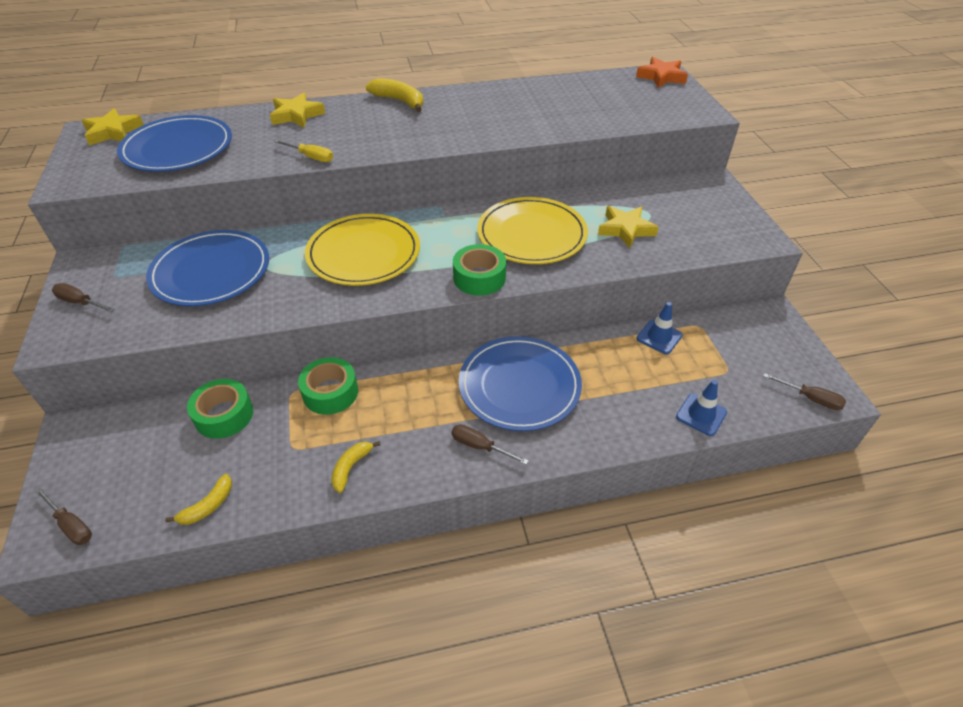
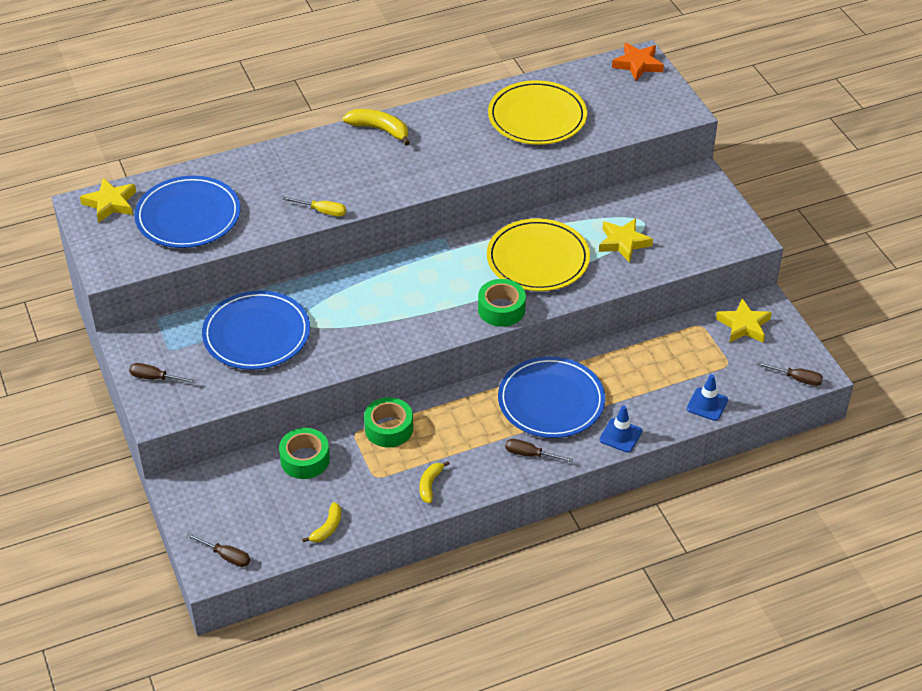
camera: 10 degrees left, 0 degrees up
(296, 115) = (283, 160): yellow star -> yellow star (743, 325)
(363, 253) = (389, 298): yellow plate -> yellow plate (537, 117)
(659, 337) = (666, 340): blue traffic cone -> blue traffic cone (620, 435)

